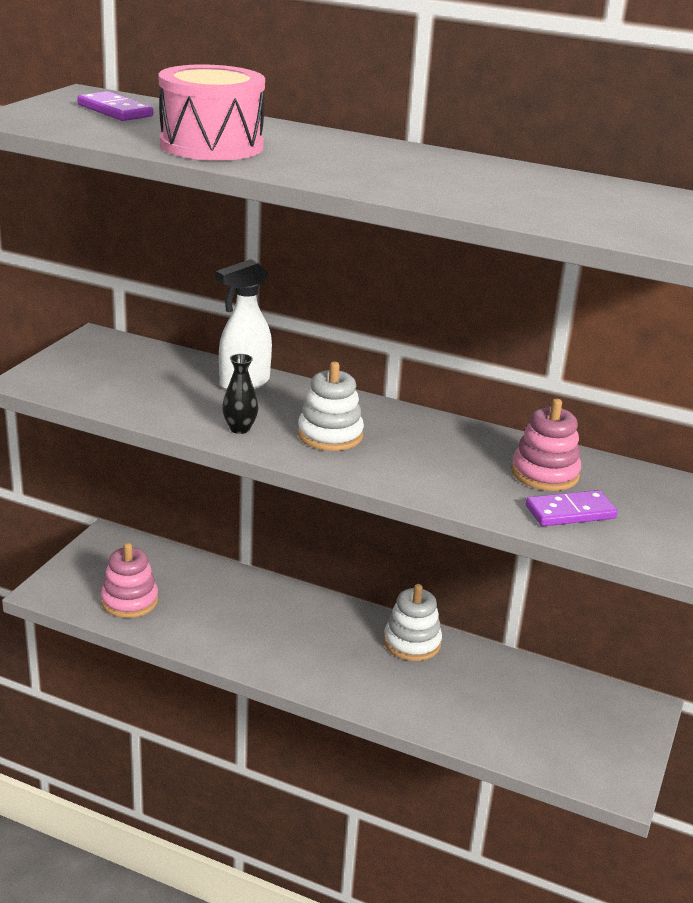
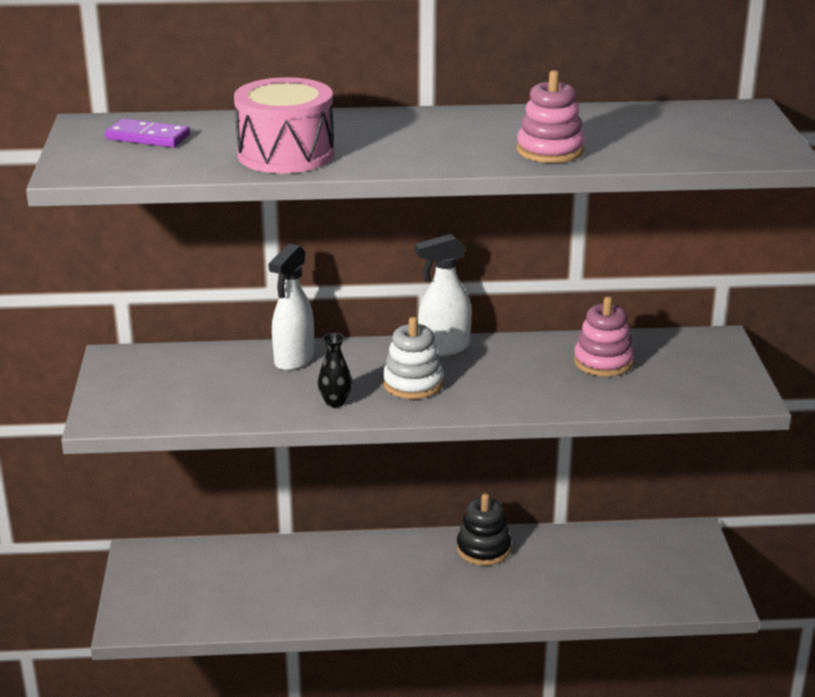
camera: 25 degrees left, 0 degrees up
(129, 601) = (213, 604): pink stacking toy -> pink stacking toy (550, 150)
(394, 414) = (443, 348): none -> white spray bottle
(412, 643) = (483, 549): white stacking toy -> black stacking toy
(570, 512) = (649, 387): purple domino -> none

